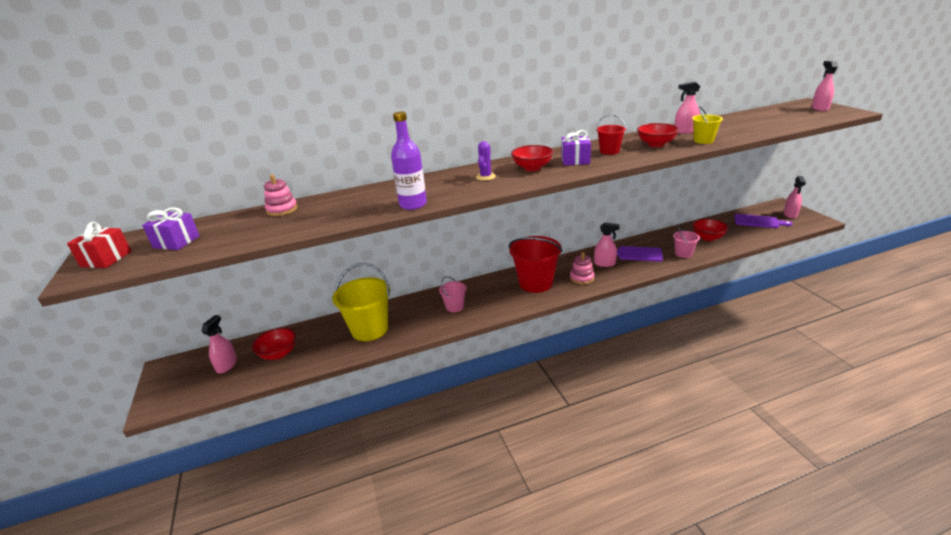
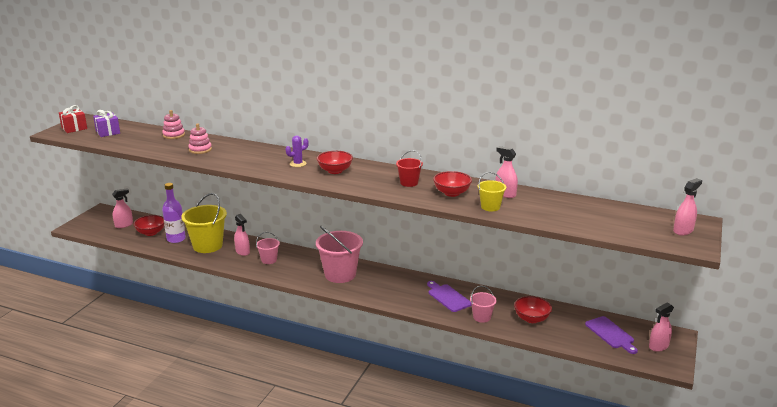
camera: 40 degrees right, 5 degrees down
(413, 204) = (226, 162): purple bottle -> purple bottle (176, 239)
(535, 283) = (340, 274): red bucket -> pink bucket
(575, 160) = (371, 178): purple gift -> none
(582, 278) = (374, 289): pink stacking toy -> pink stacking toy (200, 149)
(605, 263) = (410, 289): pink spray bottle -> pink spray bottle (242, 252)

